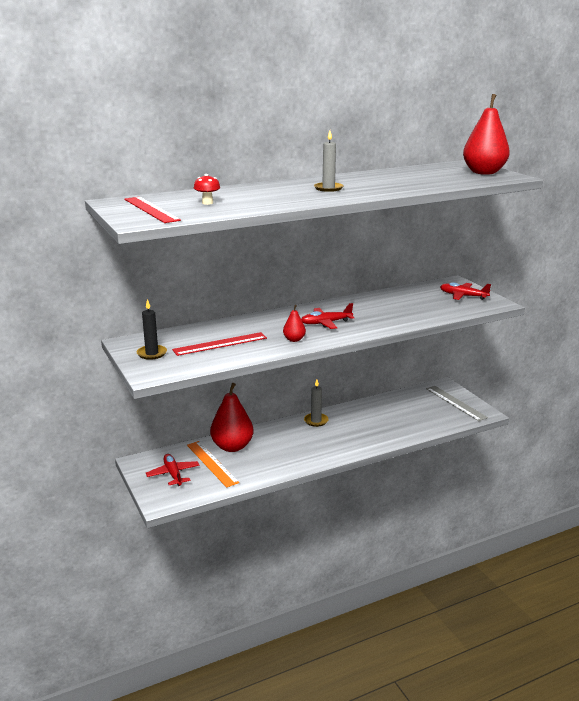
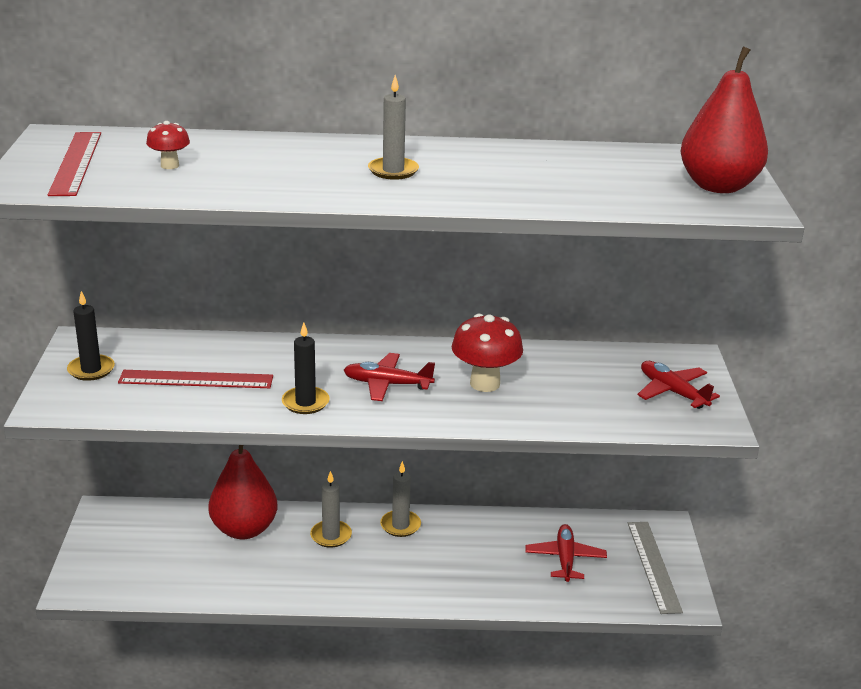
camera: 25 degrees right, 5 degrees up
(173, 474) = (129, 547): red plane -> red plane (565, 559)
(212, 463) = (193, 547): orange ruler -> none
(284, 436) = (331, 536): none -> grey candle
(294, 339) = (305, 402): red pear -> black candle
(373, 312) = (485, 383): none -> red mushroom

